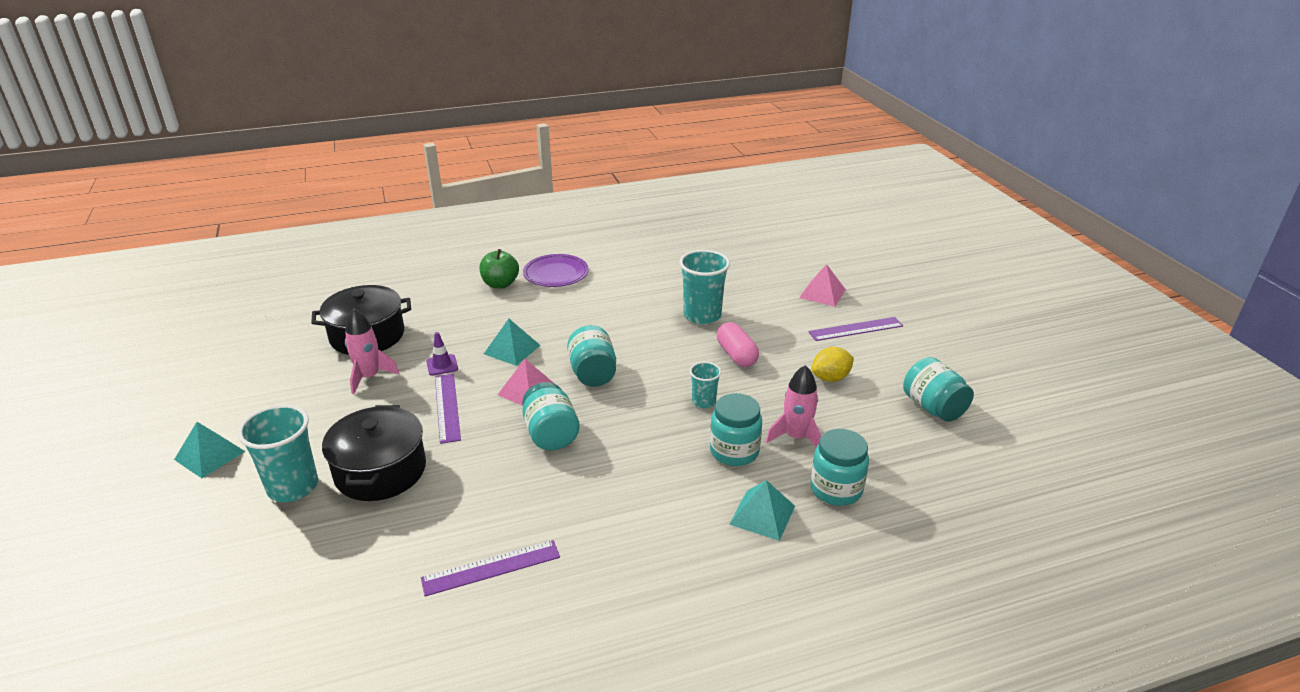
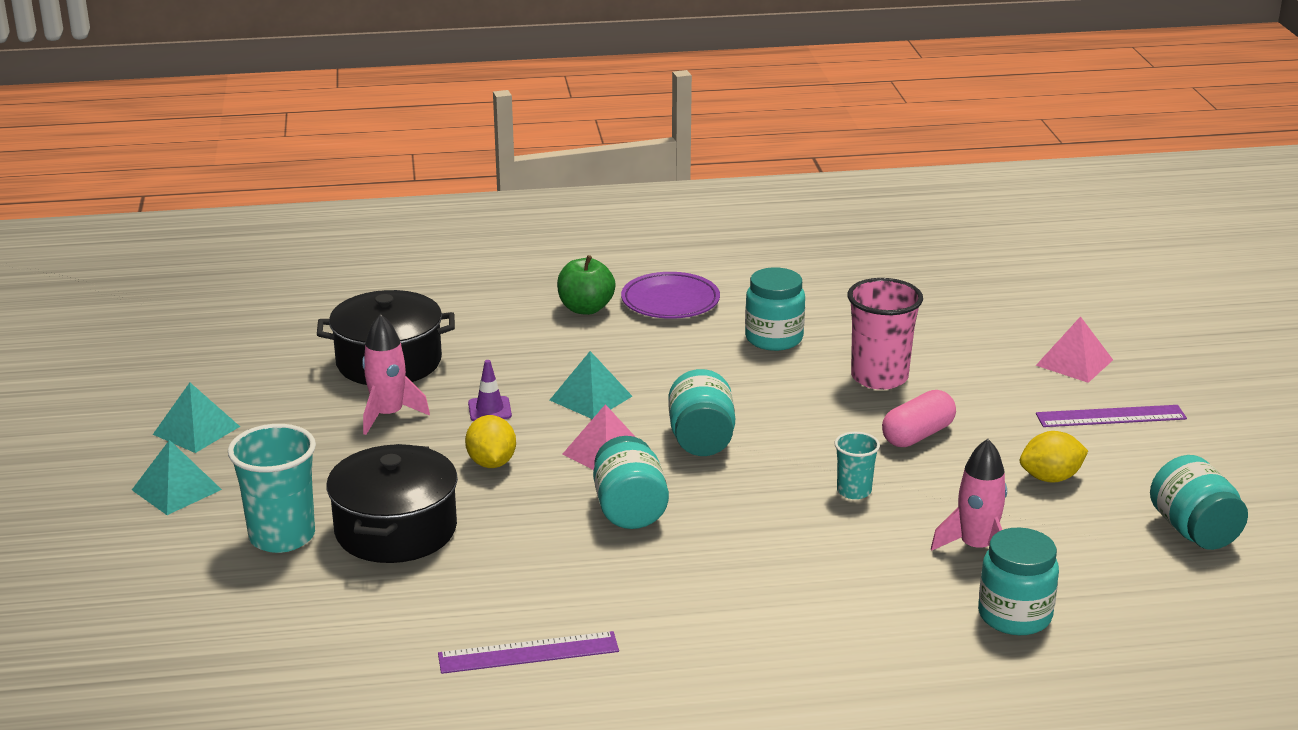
camera: 10 degrees right, 5 degrees down
(447, 407) = (491, 463): purple ruler -> yellow lemon
(702, 315) = (879, 377): turquoise cup -> pink cup
(734, 451) = (882, 556): turquoise jar -> turquoise jar (774, 338)
(736, 355) = (917, 435): pink capsule -> pink capsule turned 60 degrees clockwise
(762, 515) = (902, 634): turquoise pyramid -> turquoise pyramid (196, 430)

